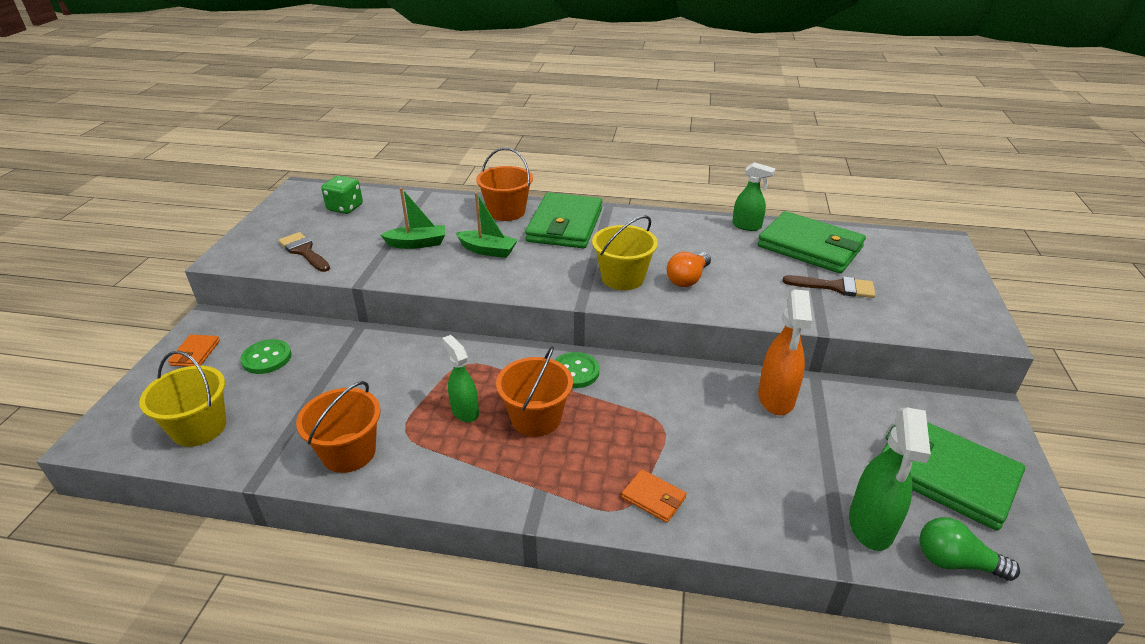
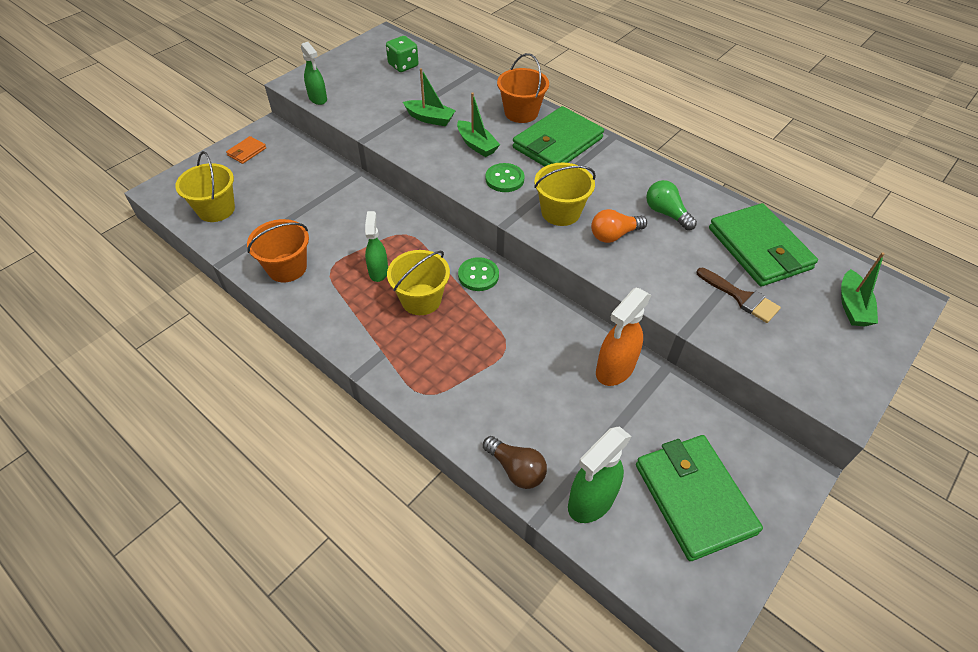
camera: 30 degrees right, 15 degrees up
(267, 358) = (285, 174): green button -> green button (504, 179)
(304, 251) = (348, 96): brown brush -> none
(536, 418) = (421, 299): orange bucket -> yellow bucket
(653, 498) = (451, 397): orange wallet -> none
(747, 226) = (719, 204): green spray bottle -> green spray bottle (318, 99)
(779, 533) = (516, 469): none -> brown light bulb
(916, 262) = (852, 306): none -> green boat
(955, 562) = (629, 562): green light bulb -> green light bulb (666, 213)

